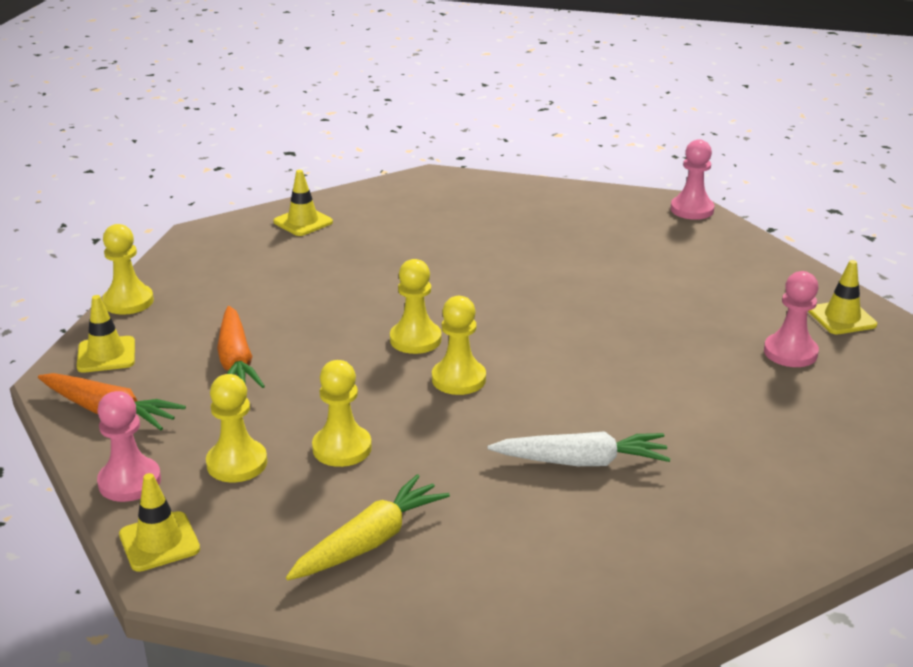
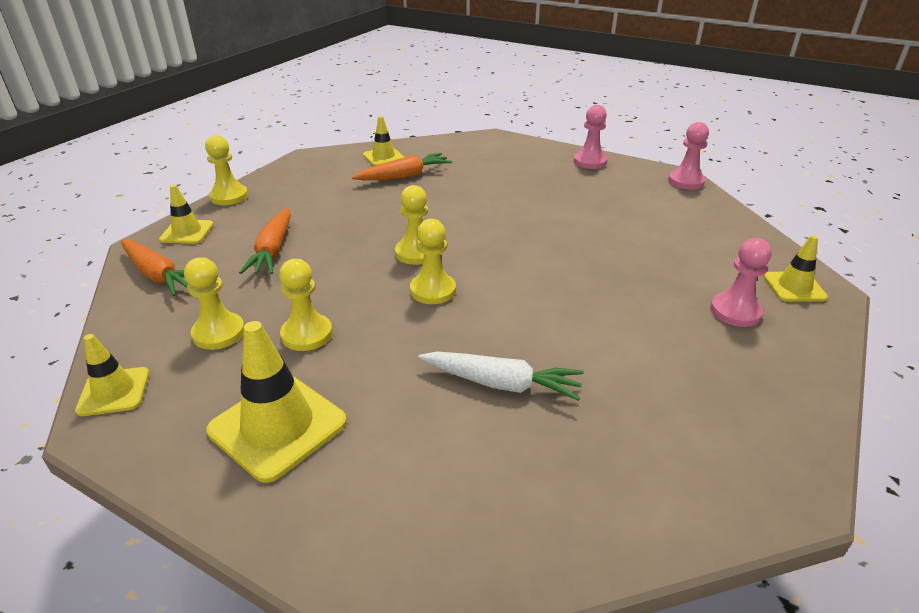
camera: 15 degrees right, 5 degrees up
(129, 482) = (130, 334): pink pawn -> pink pawn (590, 162)
(345, 245) = (404, 176): none -> orange carrot
(370, 541) = (278, 426): yellow carrot -> yellow traffic cone

